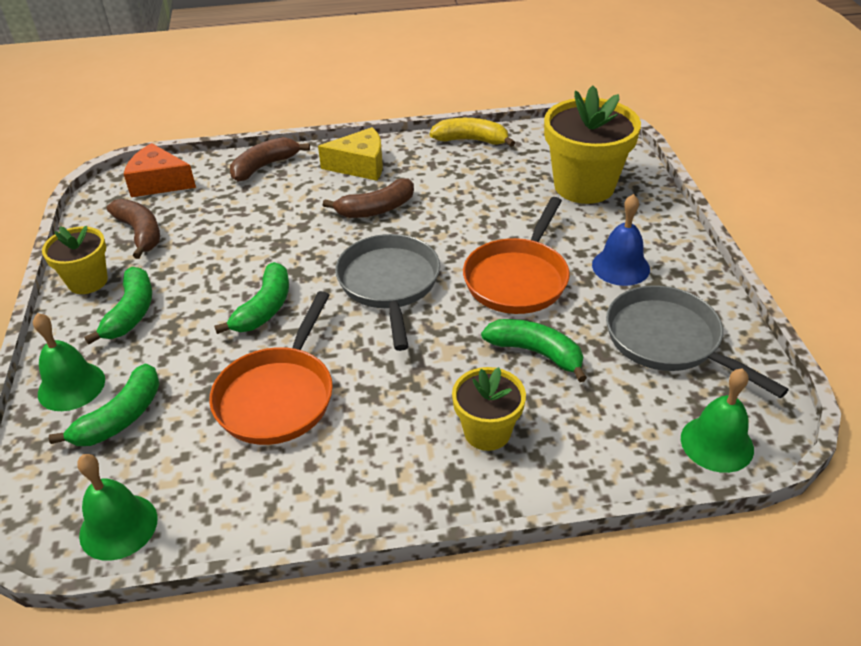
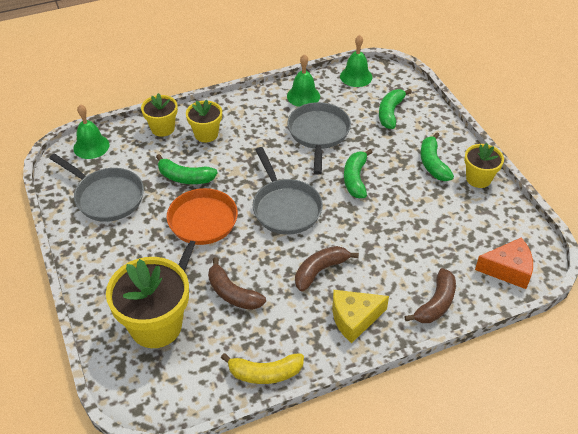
camera: 165 degrees right, 5 degrees up
(71, 386) = (428, 122): green bell -> green bell (303, 96)
(140, 233) = (478, 220): brown banana -> brown banana (232, 293)
(278, 396) = (318, 134): orange pan -> grey pan
(573, 461) = (162, 128): none -> yellow flower pot
(620, 267) = (131, 246): blue bell -> none

